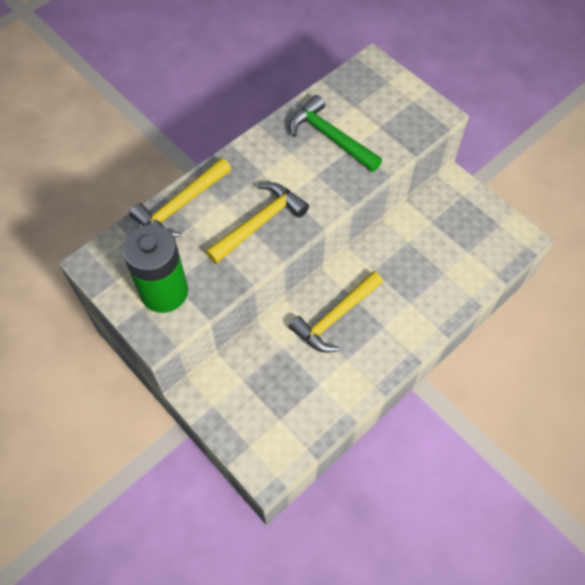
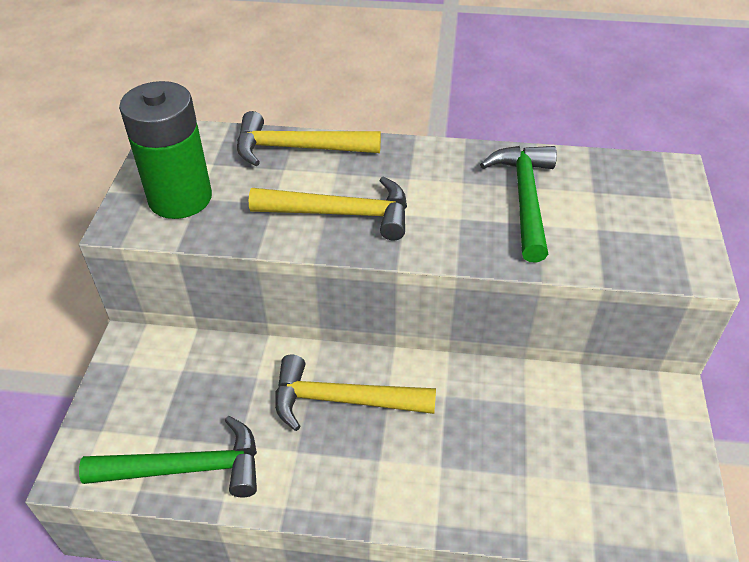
camera: 50 degrees right, 15 degrees down
(313, 417) = (186, 468): none -> green hammer

